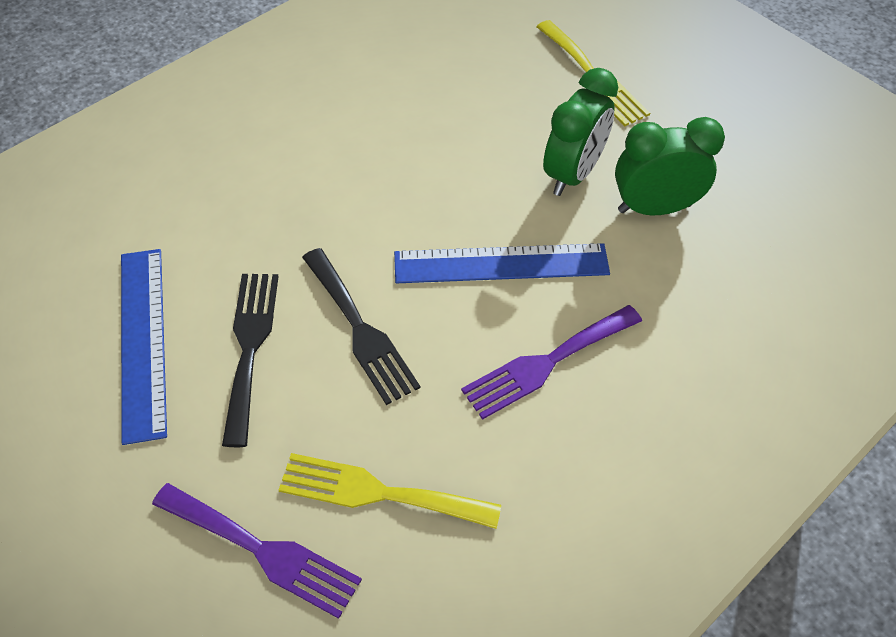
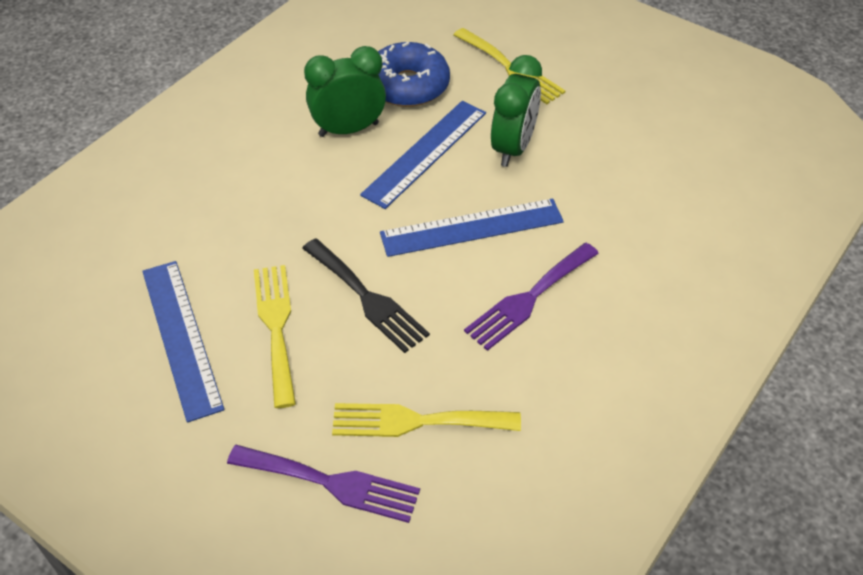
camera: 10 degrees left, 5 degrees down
(250, 347) = (276, 327): black fork -> yellow fork
(470, 80) = (408, 86): none -> blue donut
(470, 164) = (425, 153): none -> blue ruler
(654, 208) = (586, 165): green clock -> green clock (348, 129)

